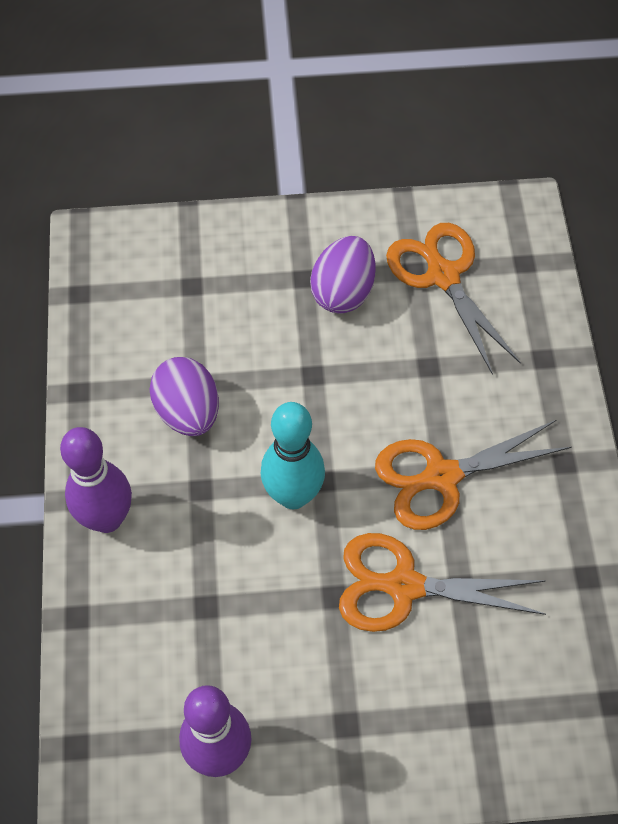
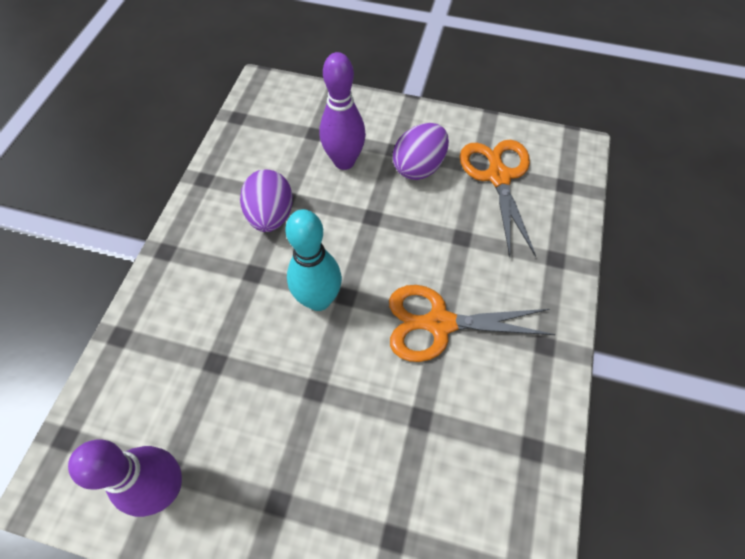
camera: 20 degrees right, 0 degrees up
(107, 518) = (177, 272): purple bowling pin -> purple bowling pin (344, 161)
(404, 586) = (374, 401): orange scissors -> none

